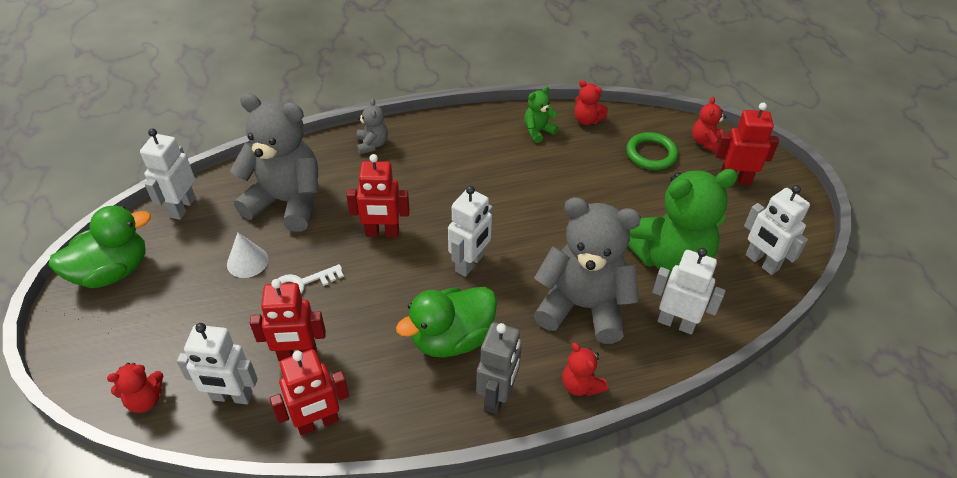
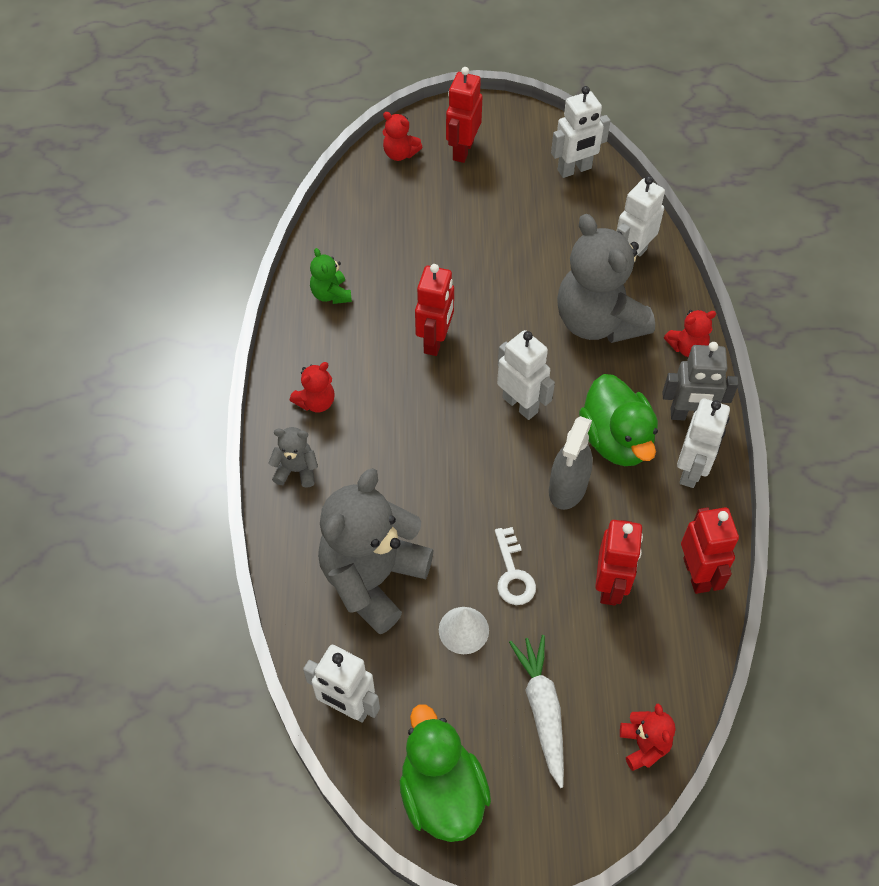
camera: 75 degrees left, 10 degrees up
(179, 323) = (542, 710): none -> white carrot
(231, 396) = (653, 655): white robot -> white robot (691, 470)
(382, 233) = (454, 481): red robot -> red robot (435, 341)
(392, 309) = (568, 487): none -> grey spray bottle
(497, 396) = (689, 415): grey robot -> grey robot turned 150 degrees clockwise
(582, 306) = (598, 321): grey teddy bear -> grey teddy bear turned 60 degrees counterclockwise
(587, 120) = (328, 244): red teddy bear -> red teddy bear (316, 402)
(651, 154) = (403, 204): green ring -> none
(669, 258) = (553, 236): green teddy bear -> none

